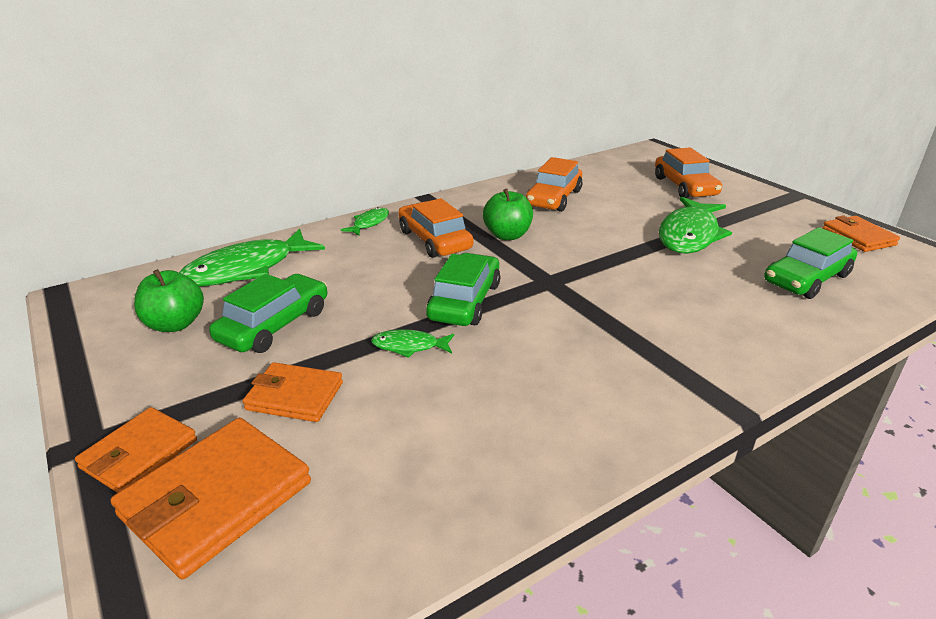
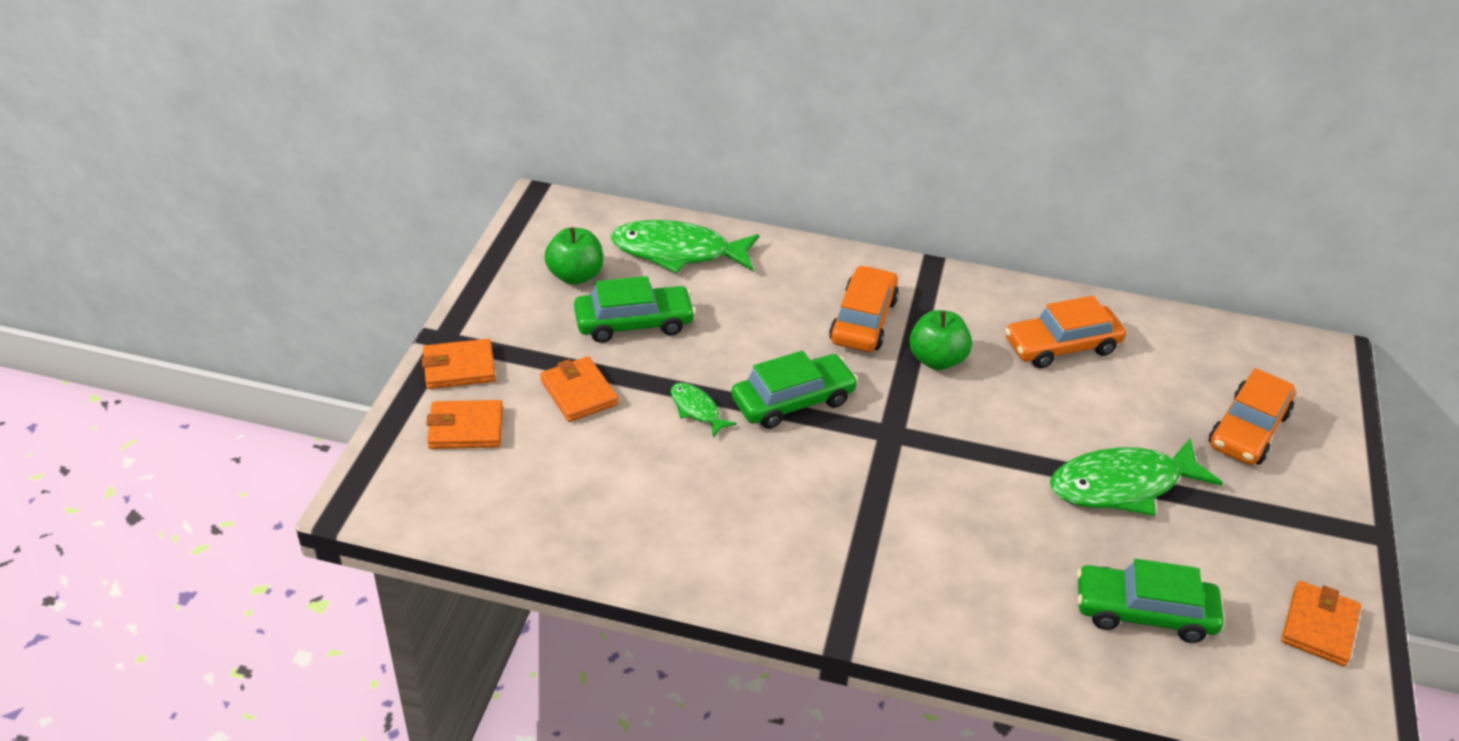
camera: 45 degrees right, 10 degrees up
(216, 499) = (466, 428): orange wallet -> orange wallet, size x0.64
(369, 223) = (835, 262): green fish -> none

